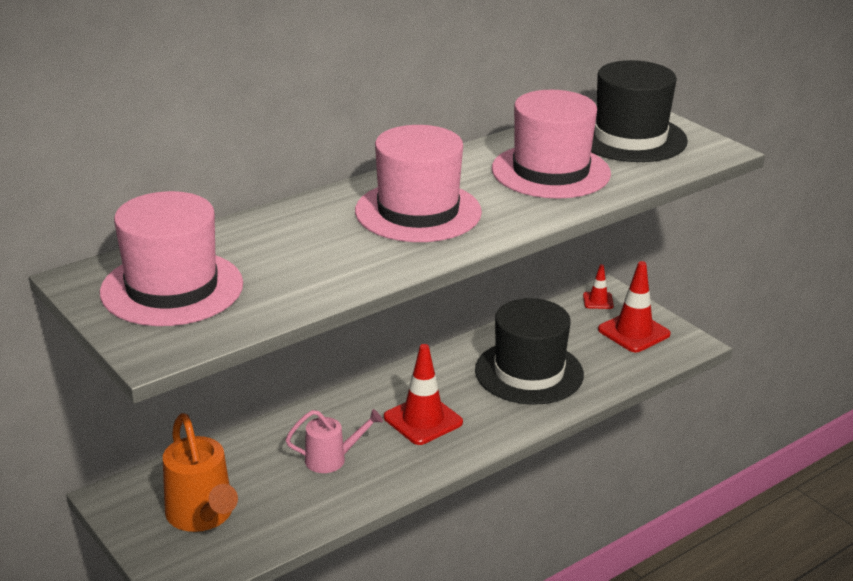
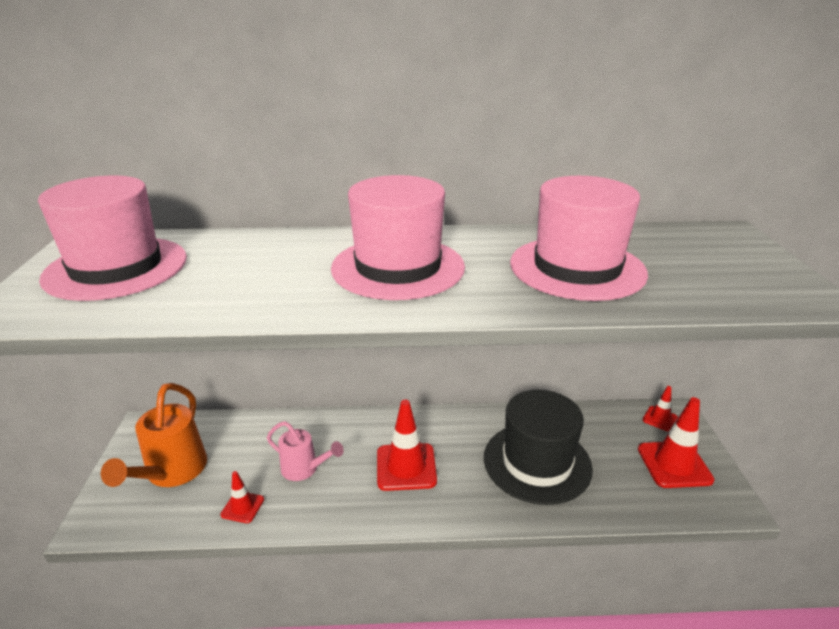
camera: 35 degrees right, 0 degrees up
(310, 508) = (242, 507): none -> red traffic cone
(630, 138) = (705, 259): black hat -> none

